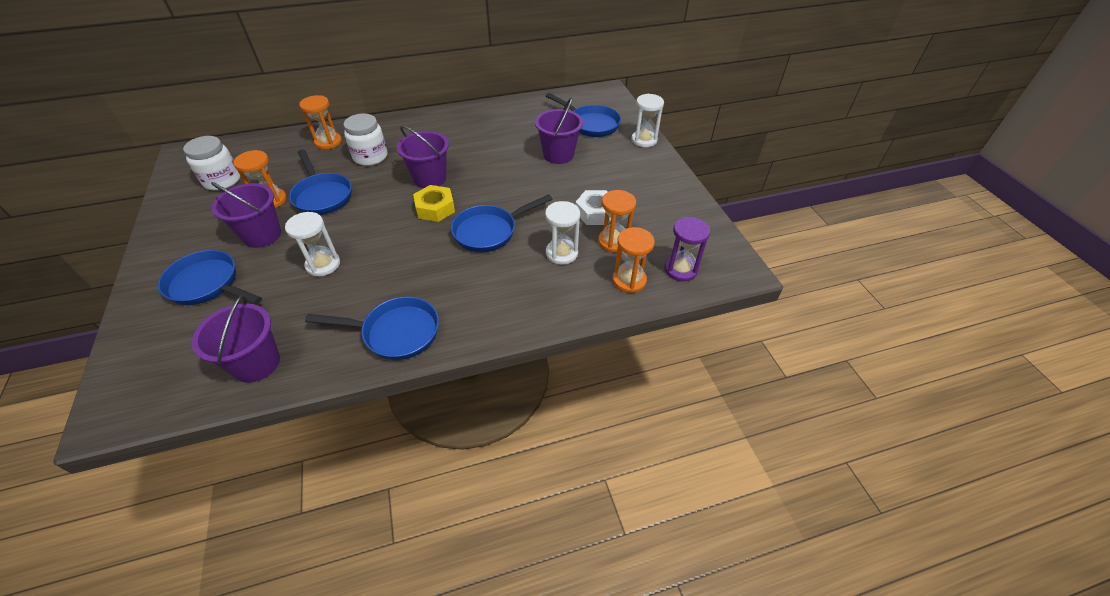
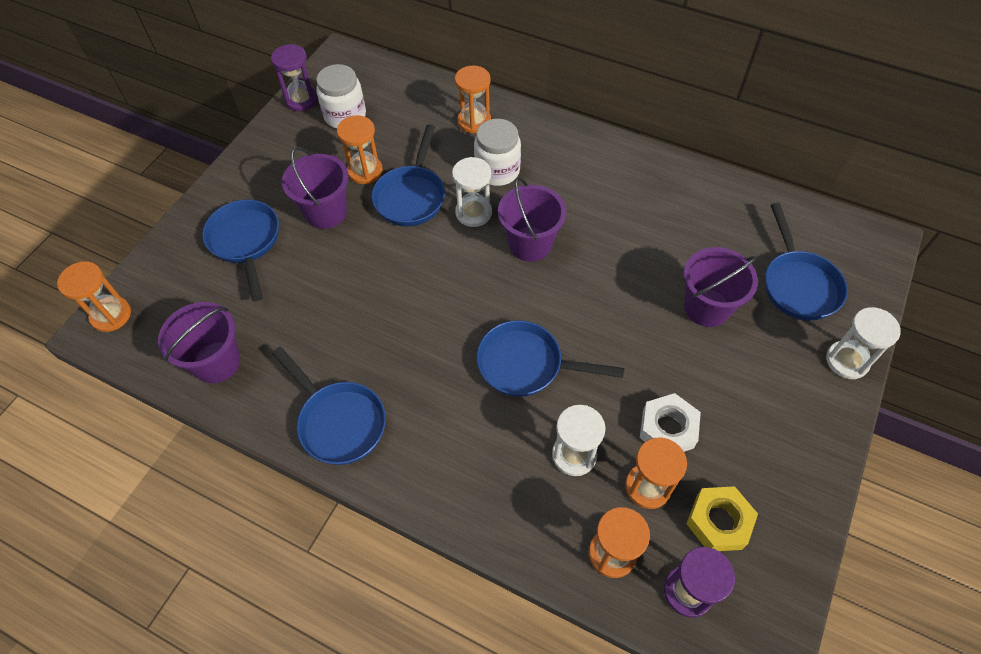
camera: 45 degrees right, 10 degrees up
(114, 398) = (111, 315): none -> orange hourglass
(173, 188) = (301, 100): none -> purple hourglass
(323, 264) = (345, 288): white hourglass -> white hourglass (473, 213)
(435, 208) = (500, 291): yellow nut -> yellow nut (718, 521)

